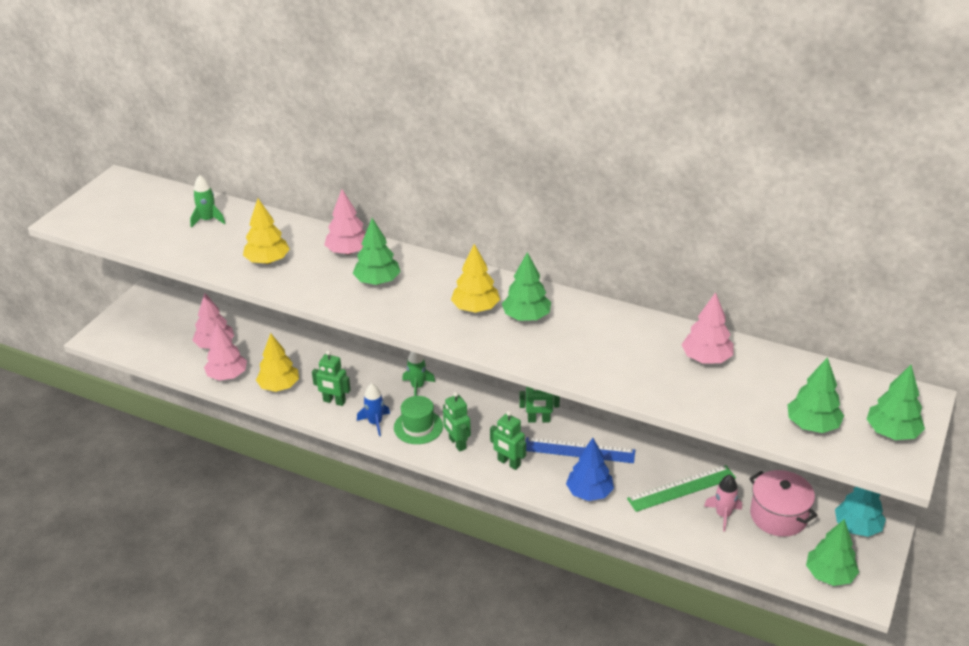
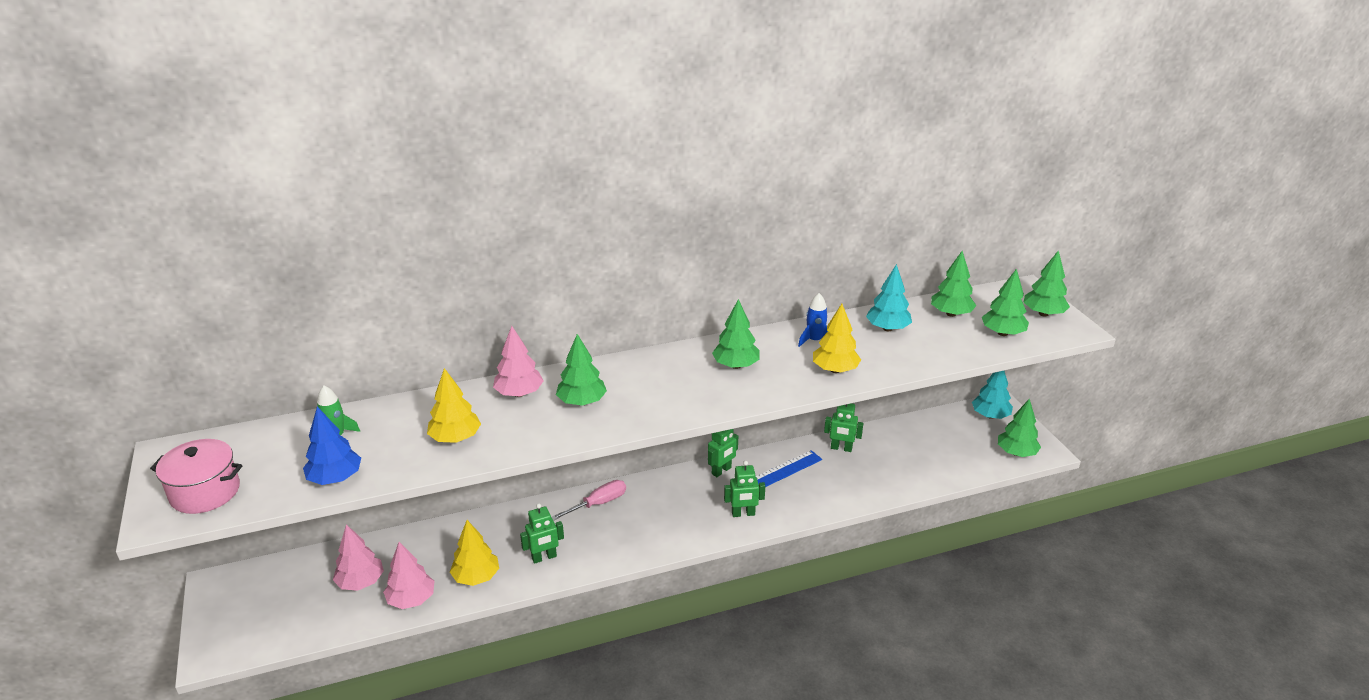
camera: 45 degrees left, 5 degrees down
(375, 423) = (603, 551): blue rocket -> blue rocket (814, 340)
(417, 387) = (598, 503): green rocket -> pink screwdriver
(418, 427) = (641, 532): green hat -> none
(457, 443) = (687, 525): green robot -> green robot (841, 448)
(475, 308) = (690, 379): yellow tree -> yellow tree (835, 370)
(589, 492) = (823, 497): blue tree -> blue tree (335, 478)
(681, 488) = (871, 456): green ruler -> none
(706, 358) = (887, 328): pink tree -> turquoise tree
(723, 515) = (916, 457): pink rocket -> none
(778, 516) = (945, 436): pink pot -> pink pot (205, 492)
(792, 379) = (951, 314): none -> green tree

